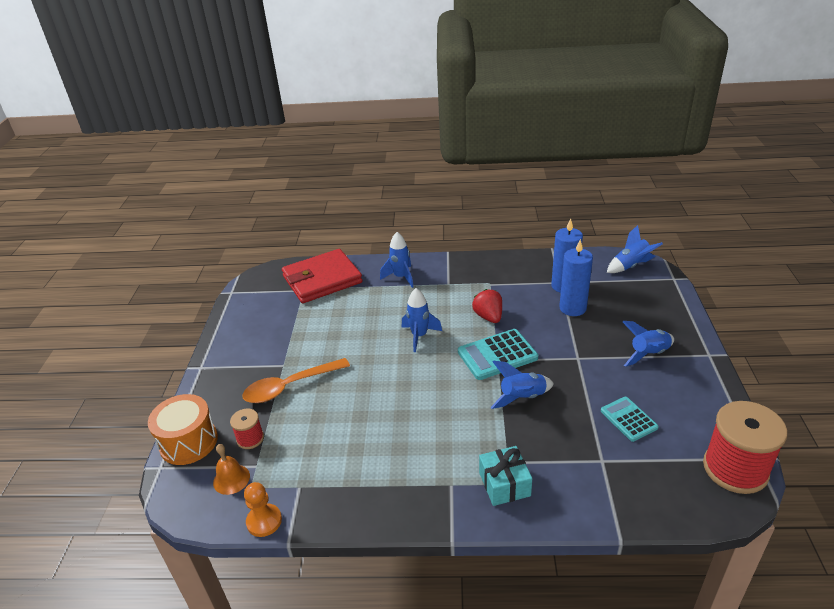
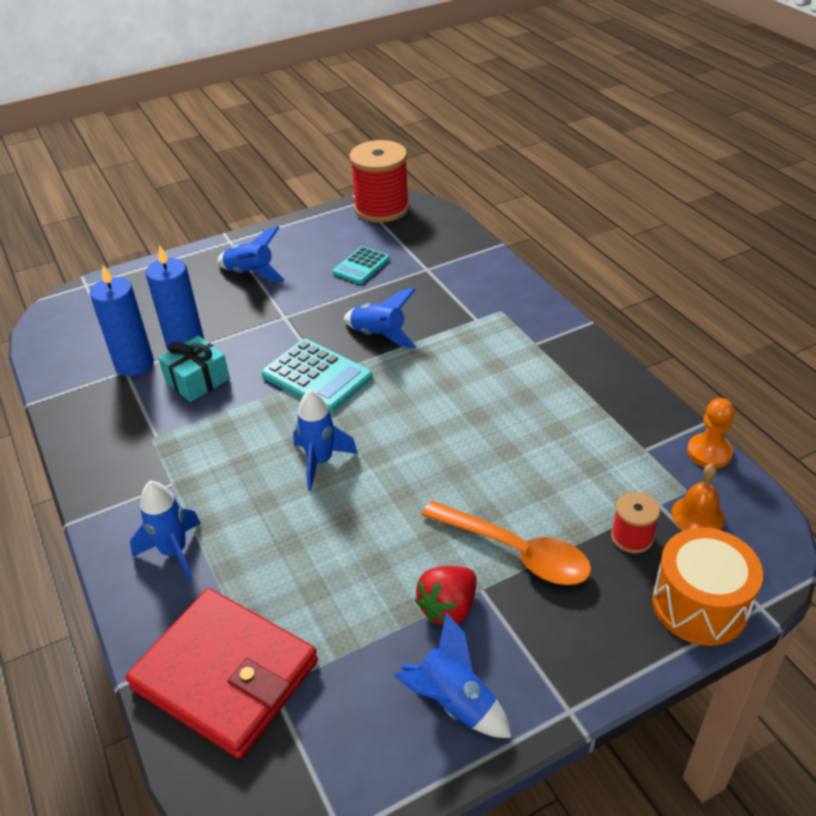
camera: 120 degrees left, 5 degrees up
(488, 317) = (240, 410): red strawberry -> red strawberry (448, 608)
(504, 484) = (505, 312): turquoise gift -> turquoise gift (197, 380)
(631, 266) = (64, 321): blue rocket -> blue rocket (454, 702)

